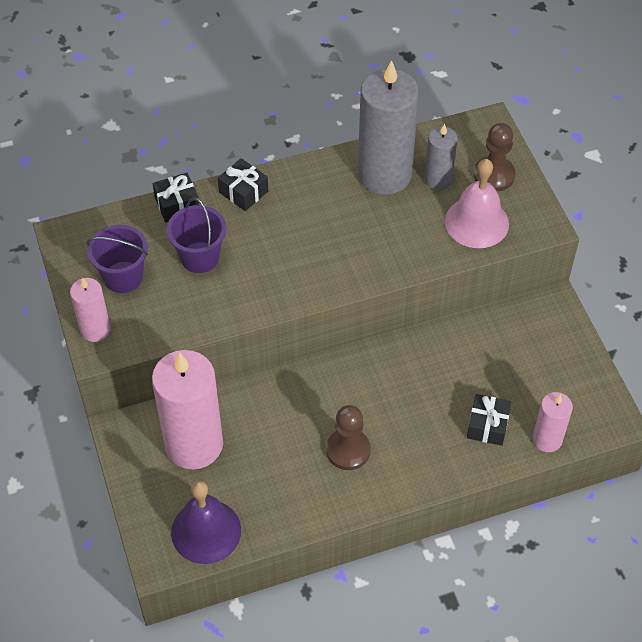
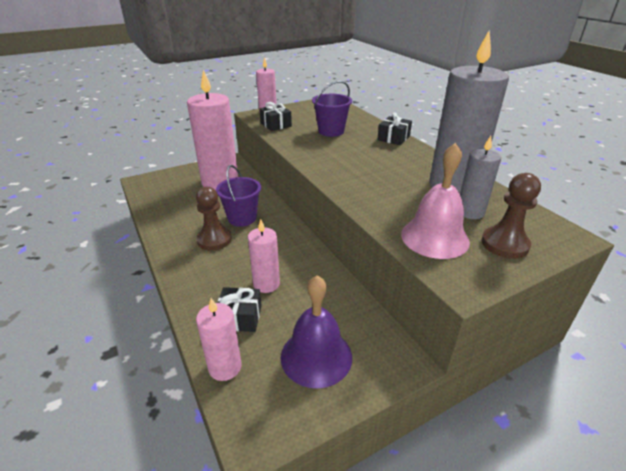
camera: 80 degrees right, 20 degrees down
(123, 277) = (307, 115): purple bucket -> purple bucket (242, 218)
(177, 204) = (369, 122): black gift -> black gift (275, 125)
(206, 531) = (157, 192): purple bell -> purple bell (316, 356)
(440, 399) = (266, 284): none -> pink candle

